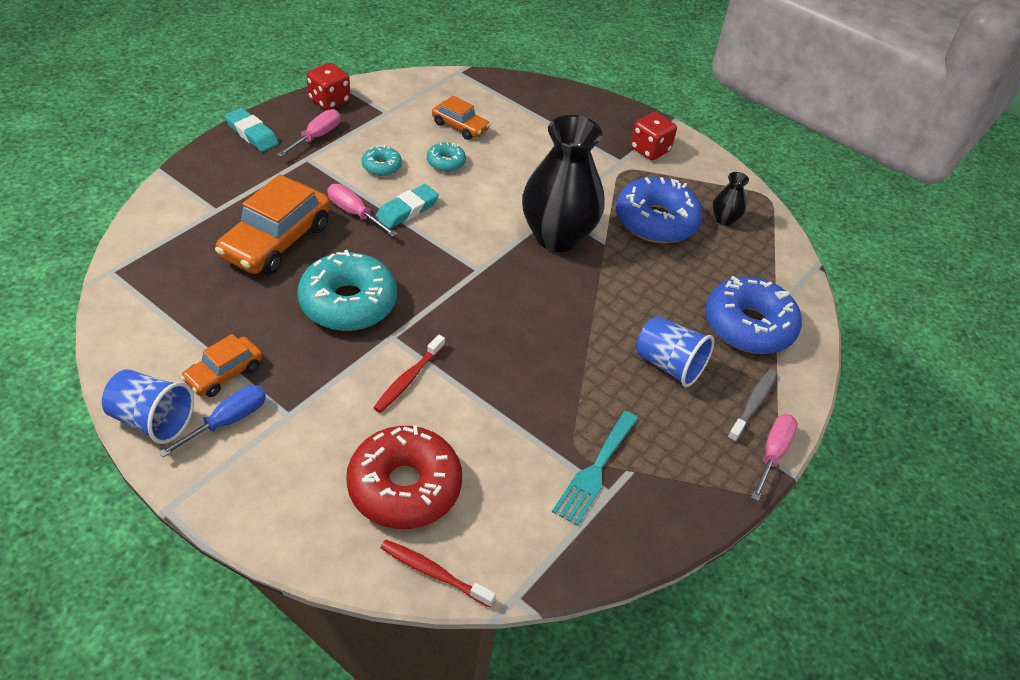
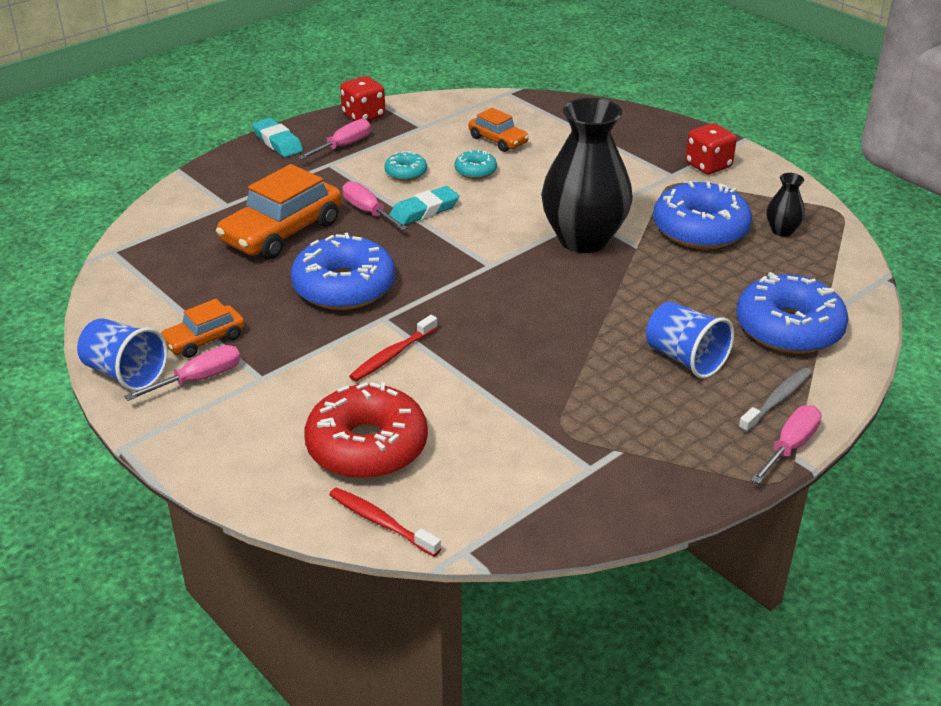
camera: 15 degrees right, 10 degrees down
(227, 421) = (199, 379): blue screwdriver -> pink screwdriver
(348, 303) = (344, 287): turquoise donut -> blue donut
(595, 471) = (578, 447): turquoise fork -> none

